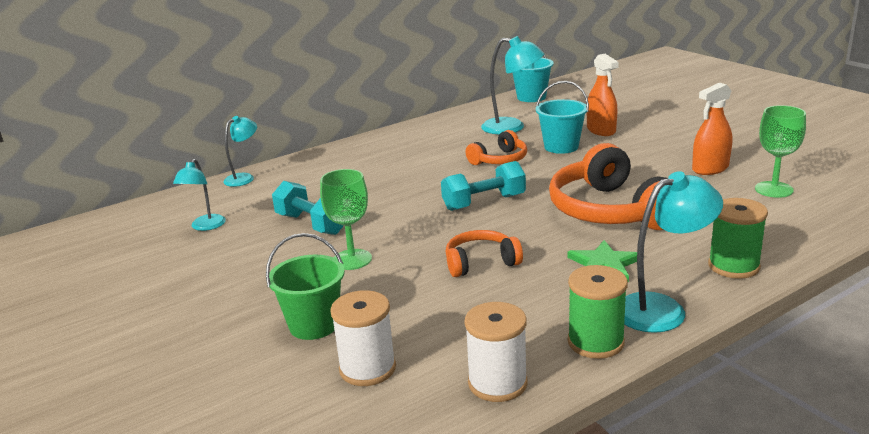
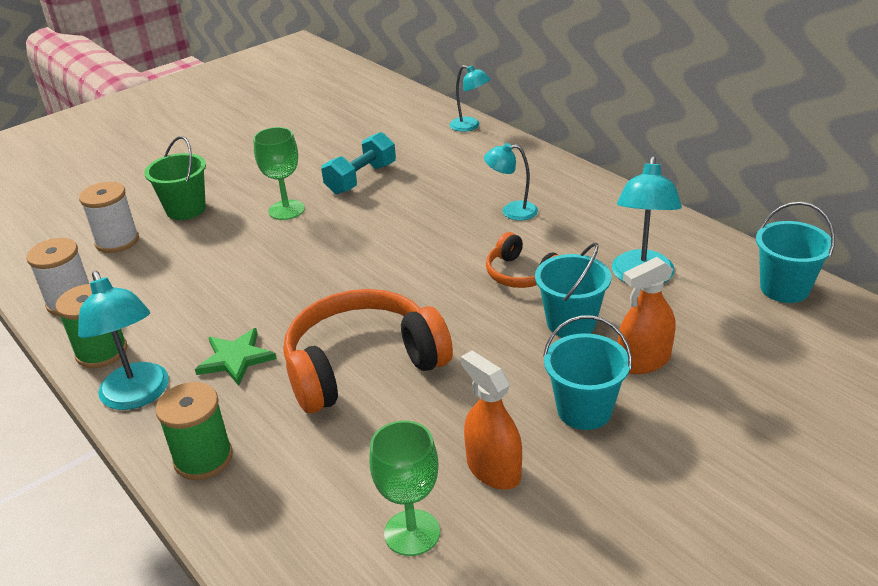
camera: 85 degrees right, 10 degrees up
(205, 226) = (365, 131): turquoise lamp -> turquoise lamp (511, 211)
(480, 262) = (262, 280): orange headphones -> none
(484, 202) = (397, 272): turquoise dumbbell -> none
(650, 145) = (584, 410): none -> turquoise bucket

